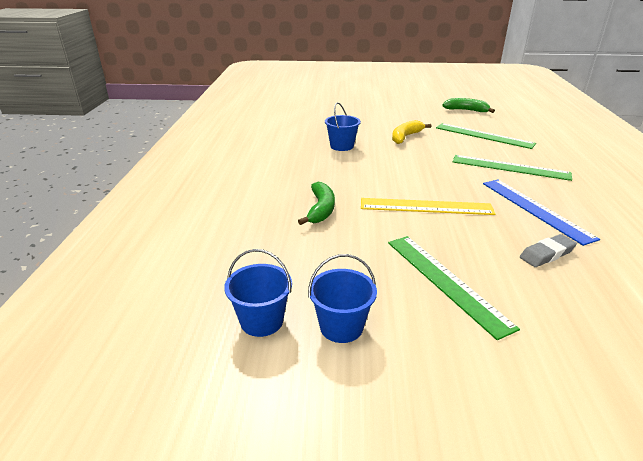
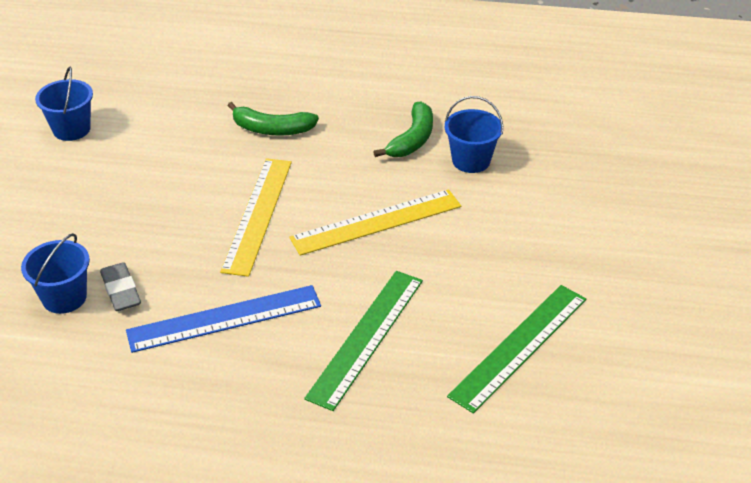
camera: 95 degrees right, 10 degrees up
(261, 321) = (96, 90): blue bucket -> blue bucket (64, 298)
(405, 137) = (512, 237): yellow banana -> none
(412, 168) = (376, 222): none -> yellow ruler
(445, 281) = (105, 199): green ruler -> none
(466, 110) = (683, 362): green banana -> green banana (412, 139)

